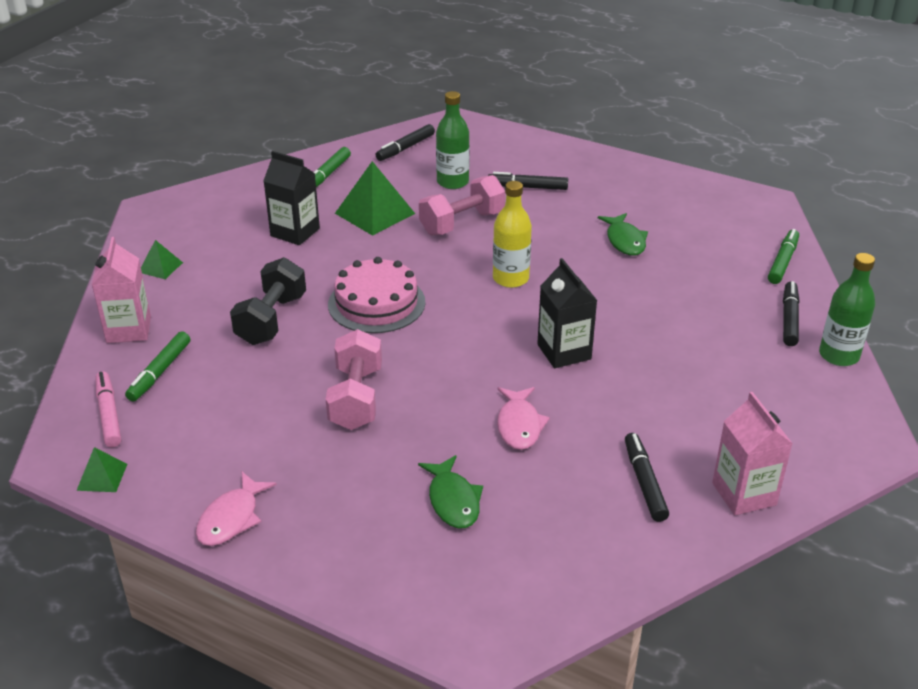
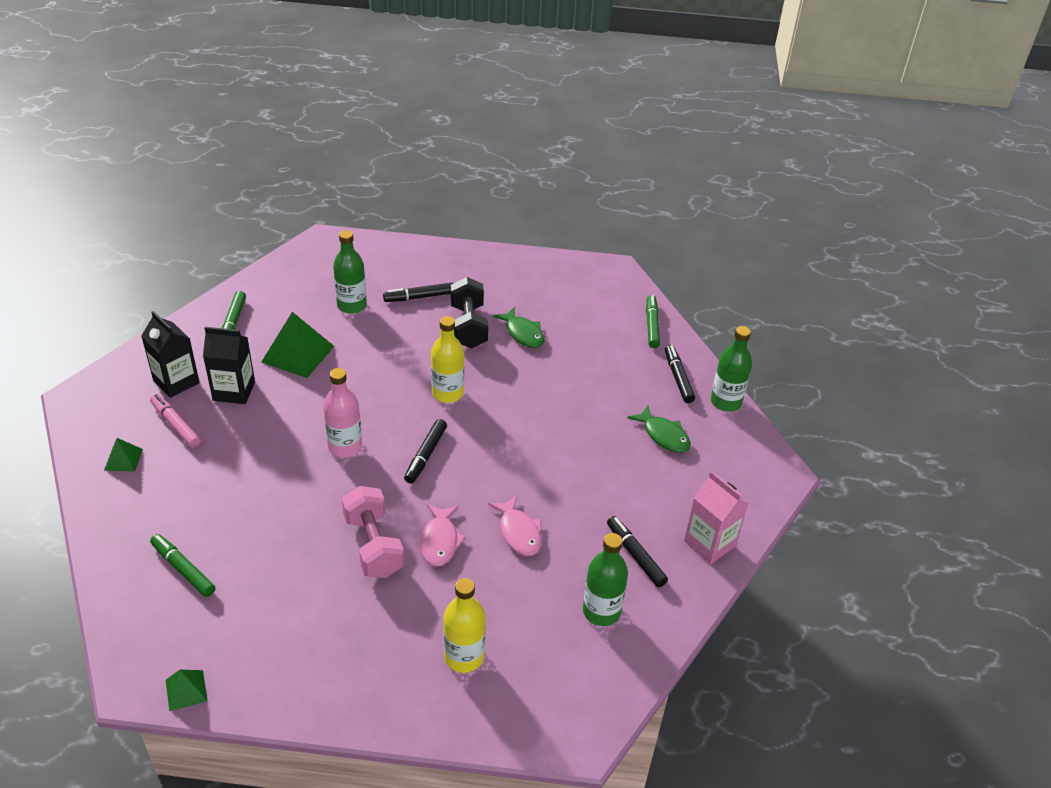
camera: 25 degrees left, 5 degrees up
(108, 414) = (158, 626): pink marker -> pink marker (175, 425)
(129, 329) = (128, 534): pink carton -> none
(160, 372) = (183, 569): green marker -> green marker turned 135 degrees clockwise
(231, 518) = (325, 692): pink fish -> pink fish (440, 541)
(271, 319) = (259, 488): black dumbbell -> black dumbbell (468, 326)
(376, 303) = (345, 446): pink cake -> pink bottle
(393, 527) = (464, 657): none -> yellow bottle
(405, 148) = (292, 278): black marker -> black marker (426, 455)
(453, 500) = (499, 617): green fish -> green fish (663, 435)
(462, 223) = (380, 347): pink dumbbell -> none
(564, 352) = (522, 453): black carton -> black carton (176, 382)
(573, 527) = (601, 611): none -> green bottle

